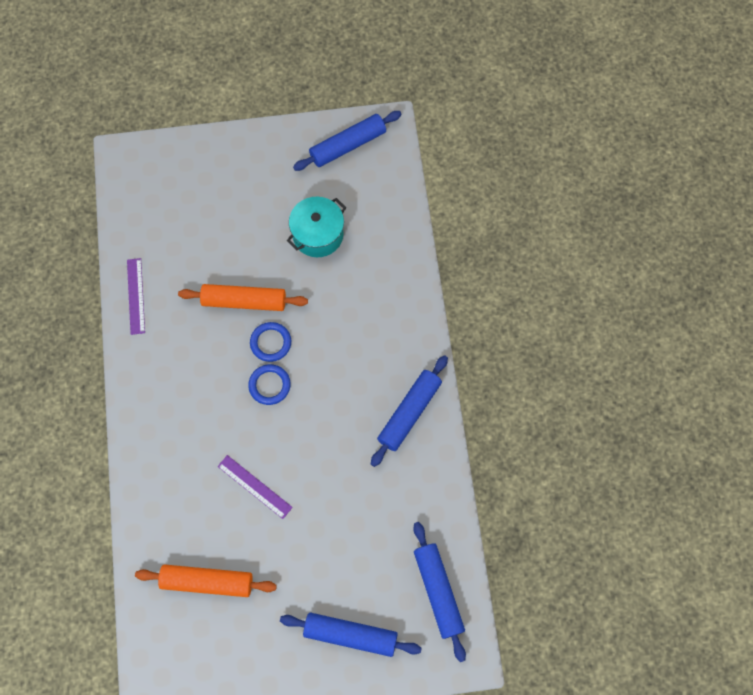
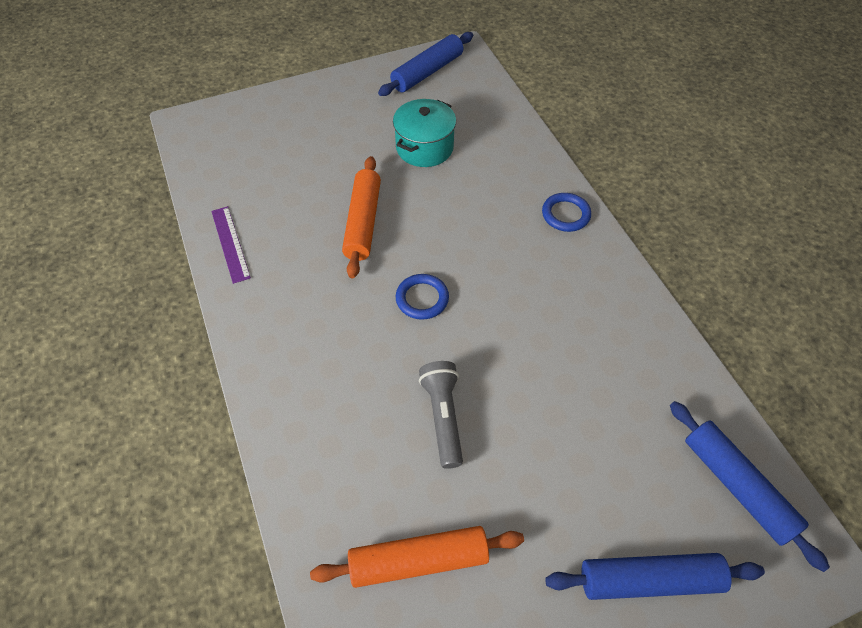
camera: 15 degrees left, 15 degrees down
(244, 301) = (363, 222): orange rolling pin -> orange rolling pin turned 75 degrees counterclockwise
(254, 486) = (443, 417): purple ruler -> grey flashlight
(271, 343) = (408, 255): blue ring -> blue ring (565, 214)
(409, 413) = (600, 290): blue rolling pin -> none

